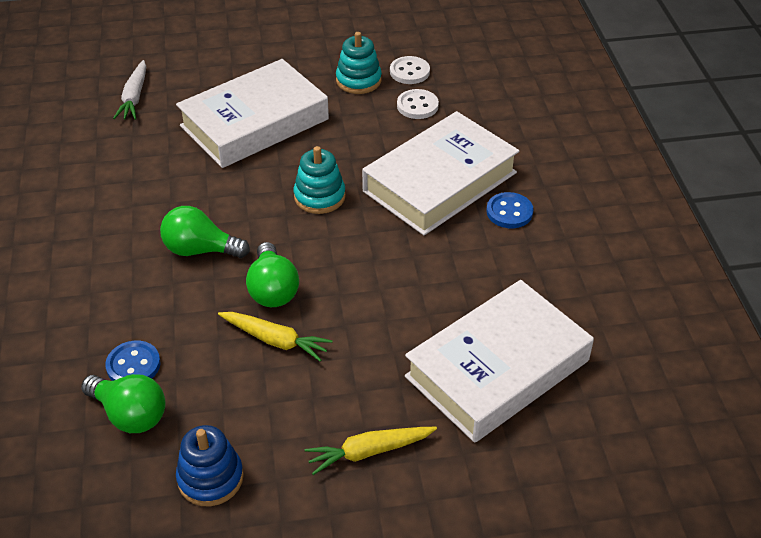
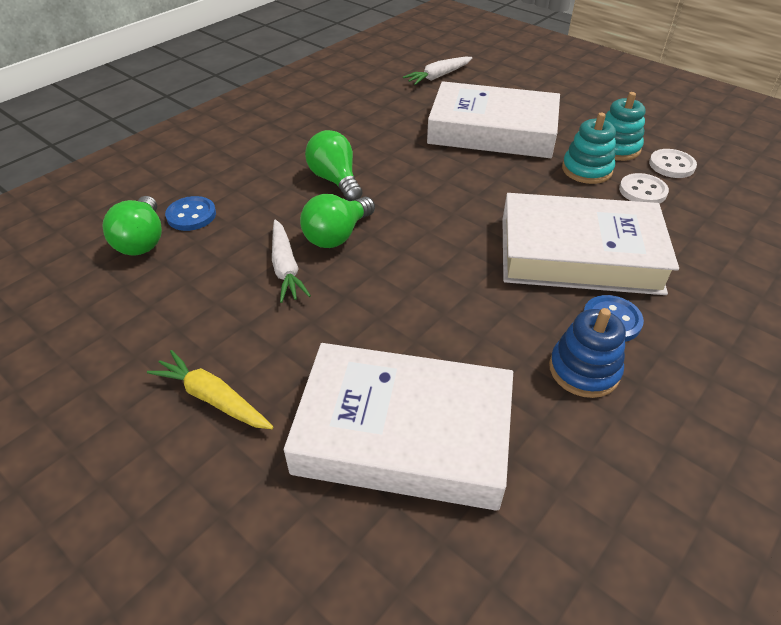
camera: 50 degrees right, 0 degrees up
(210, 478) = (109, 317): blue stacking toy -> blue stacking toy (584, 370)
(275, 340) = (286, 267): yellow carrot -> white carrot
(319, 196) = (464, 201): turquoise stacking toy -> turquoise stacking toy (586, 170)

